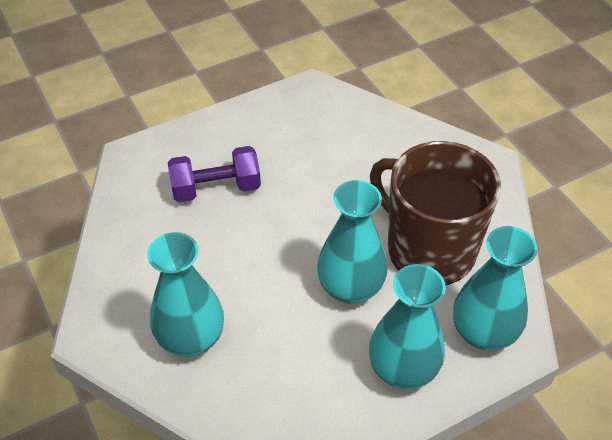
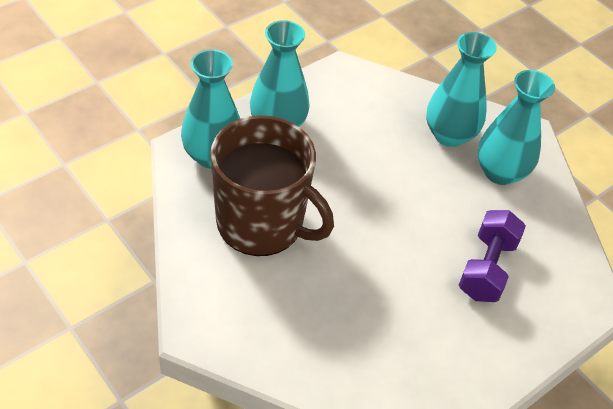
camera: 165 degrees right, 0 degrees up
(216, 188) = (486, 268): purple dumbbell -> purple dumbbell turned 45 degrees counterclockwise
(350, 288) = (330, 182): turquoise vase -> turquoise vase (500, 172)

